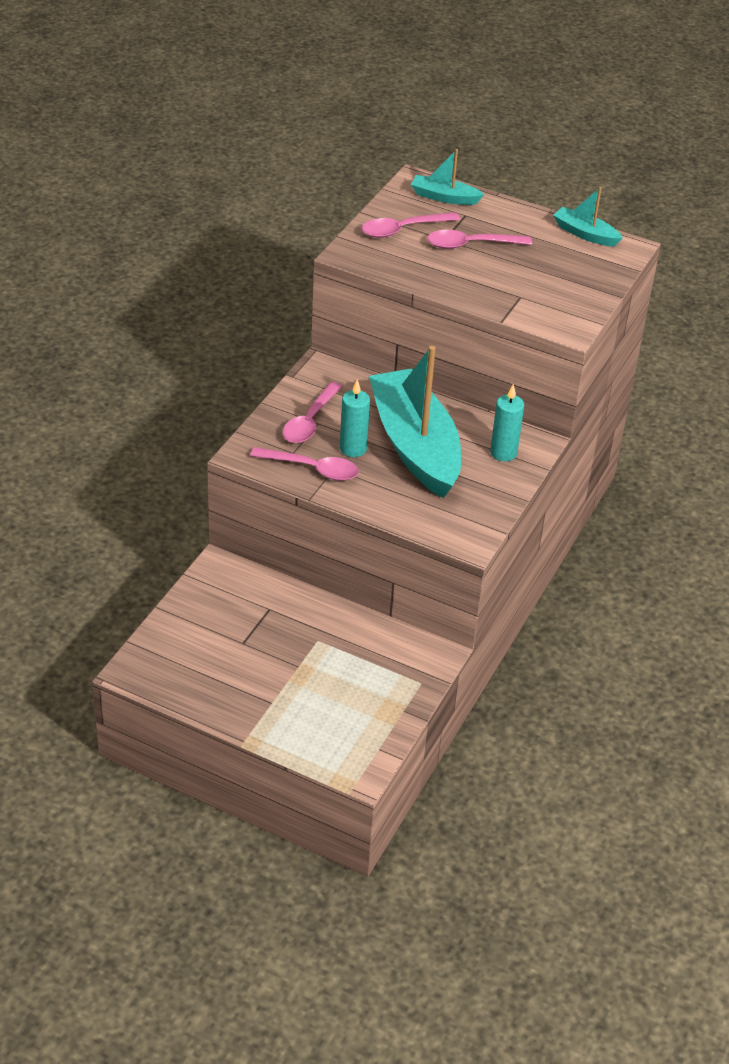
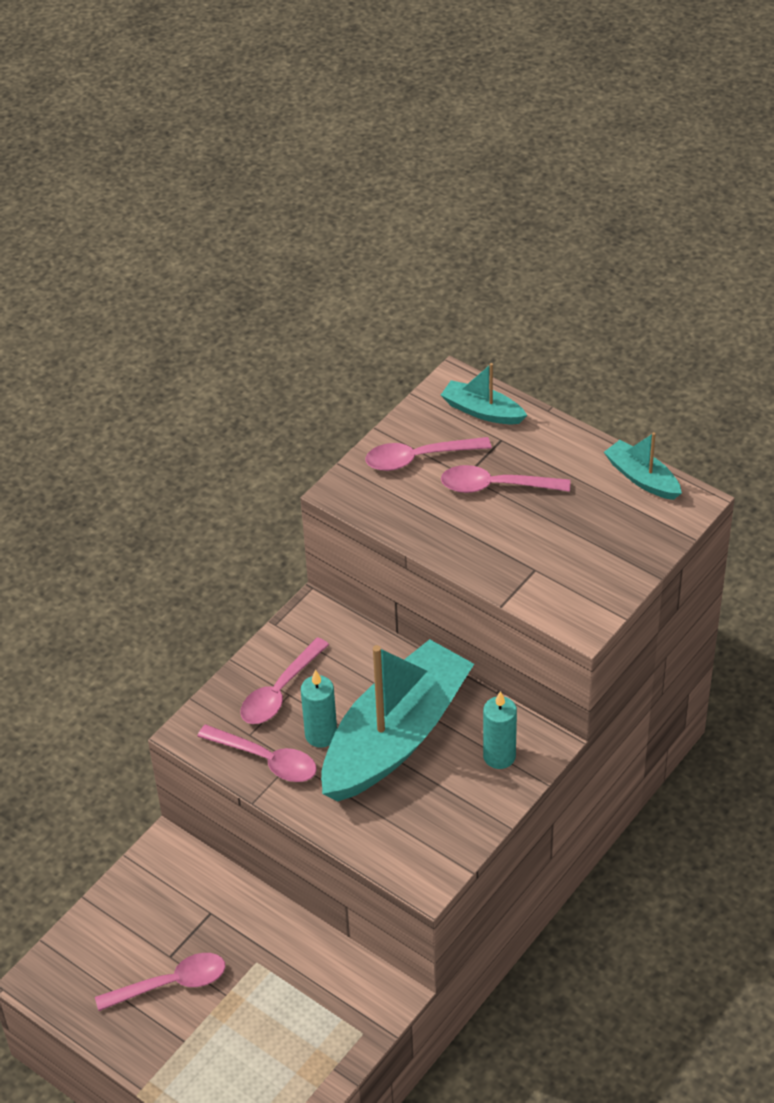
camera: 15 degrees right, 5 degrees up
(249, 662) = (170, 984): none -> pink spoon
(415, 446) = (395, 737): turquoise boat -> turquoise boat turned 45 degrees clockwise

